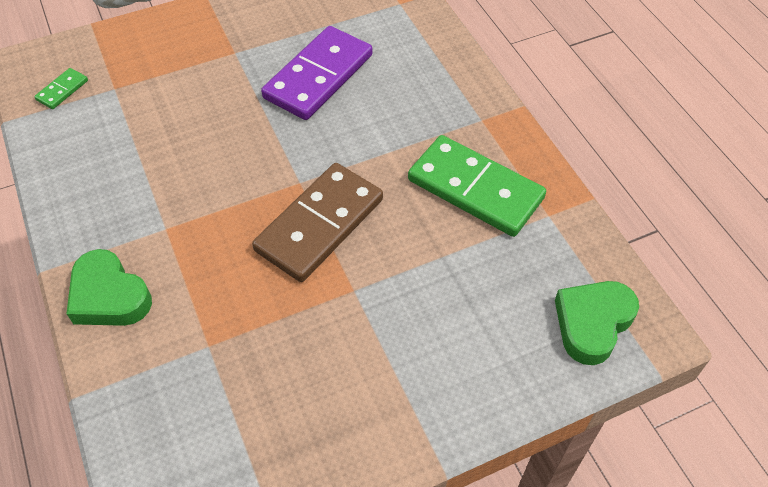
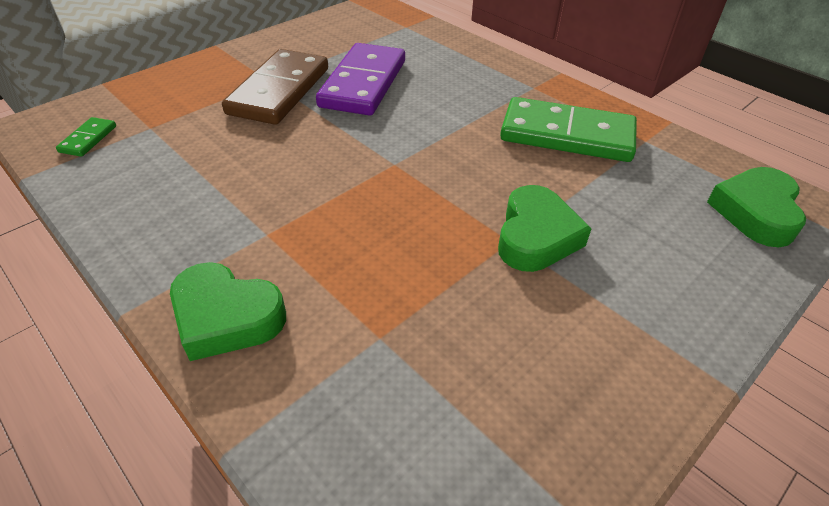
camera: 20 degrees left, 10 degrees down
(320, 225) = (438, 193): brown domino -> brown domino (279, 91)
(377, 292) = (536, 236): none -> green heart

